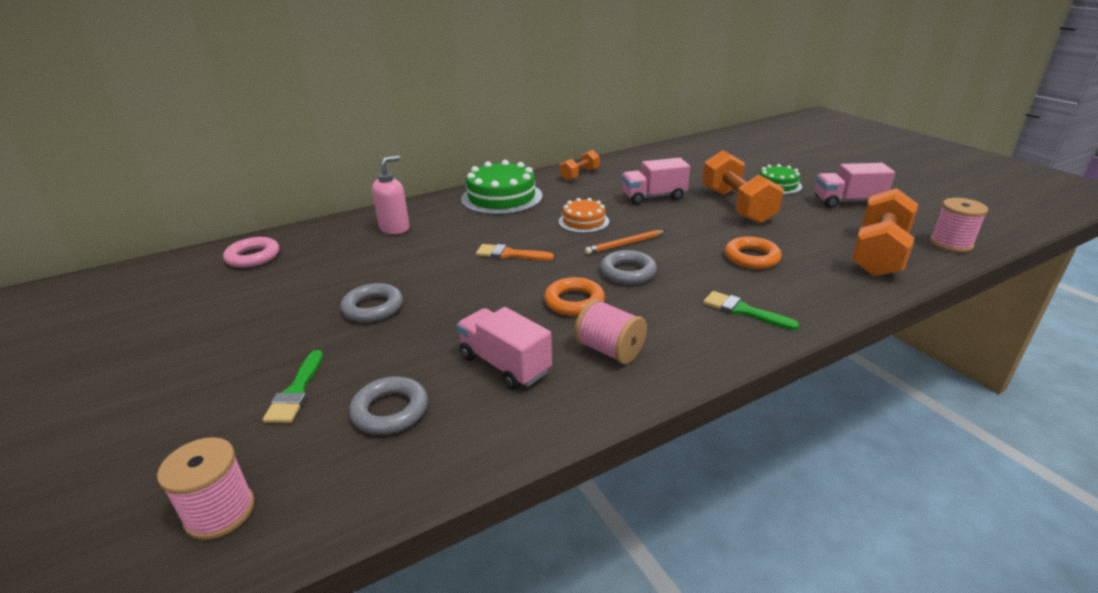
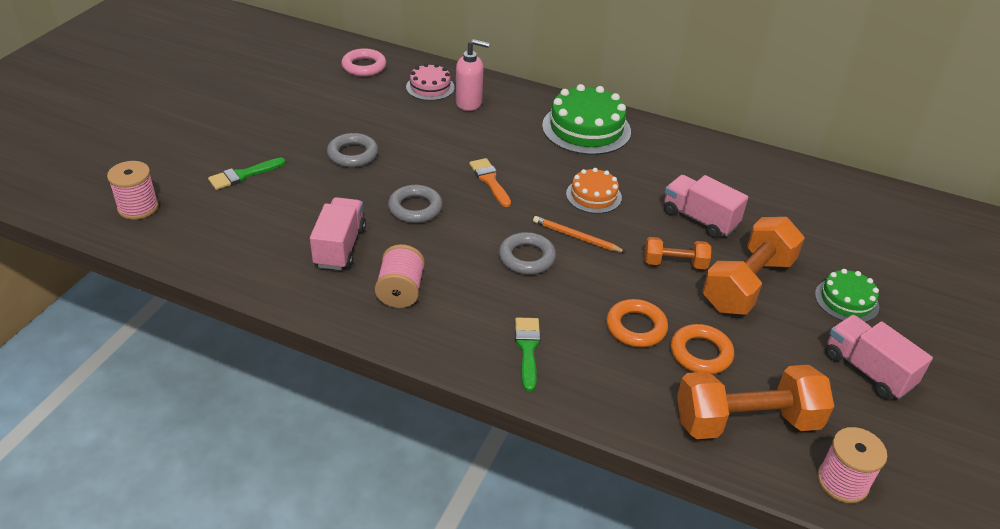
camera: 50 degrees right, 10 degrees up
(343, 237) = (430, 87): none -> pink cake
(390, 411) = (255, 221): grey ring -> grey ring (415, 208)
(574, 301) = (450, 246): orange ring -> orange ring (700, 353)
(579, 175) = (693, 152): orange dumbbell -> orange dumbbell (674, 263)

